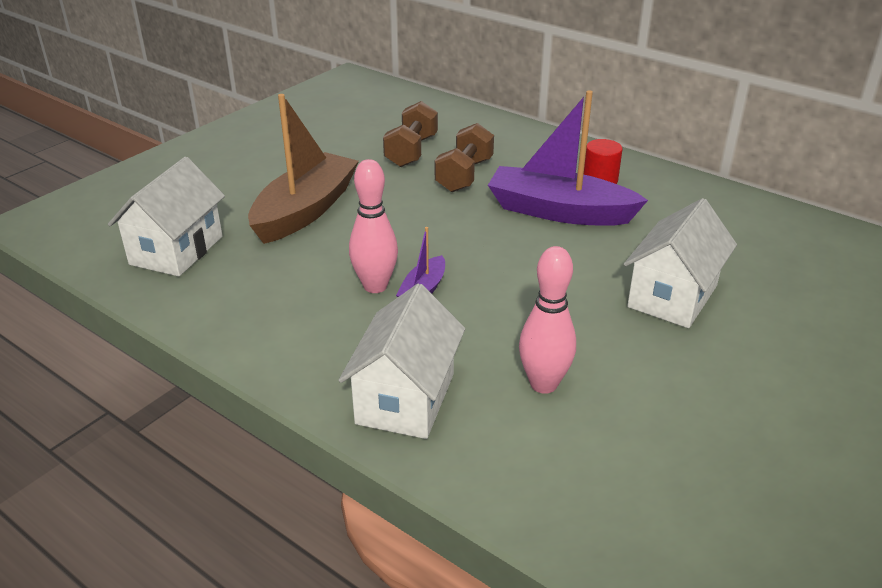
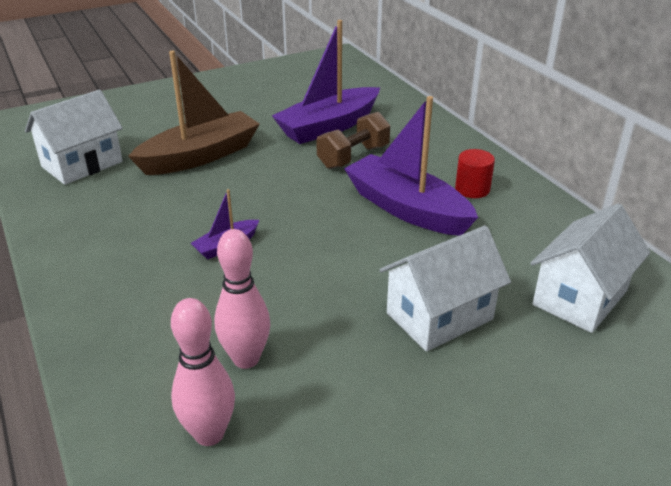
camera: 25 degrees right, 0 degrees up
(375, 286) = (193, 232): pink bowling pin -> pink bowling pin (209, 434)
(406, 398) = (126, 333): white house -> white house (580, 298)
(411, 151) = (328, 127): brown dumbbell -> purple boat

